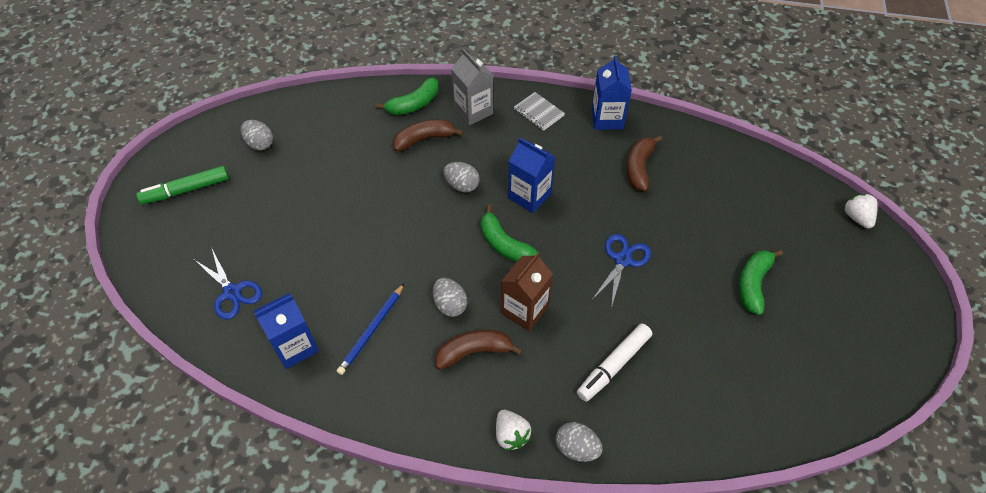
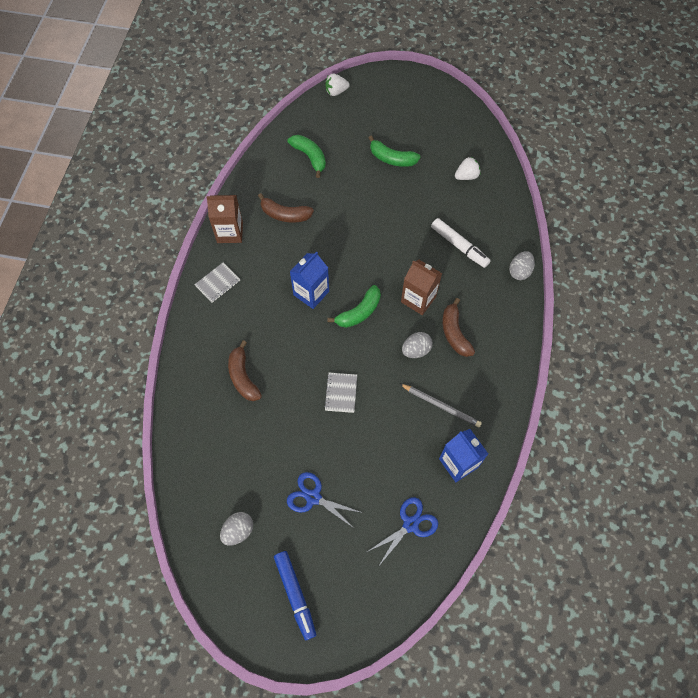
camera: 90 degrees left, 10 degrees up
(186, 190) = (295, 595): green marker -> blue marker
(371, 330) = (441, 406): blue pencil -> grey pencil
(398, 226) = (341, 393): none -> grey notebook
(414, 104) = (197, 388): green banana -> green banana (310, 157)
(462, 185) = (298, 344): grey egg -> none
(473, 111) = (211, 336): grey carton -> none
(511, 435) = (514, 309): white strawberry -> white strawberry (466, 176)
(607, 119) = (230, 232): blue carton -> brown carton
(623, 260) = (373, 233): blue scissors -> blue scissors (313, 497)

